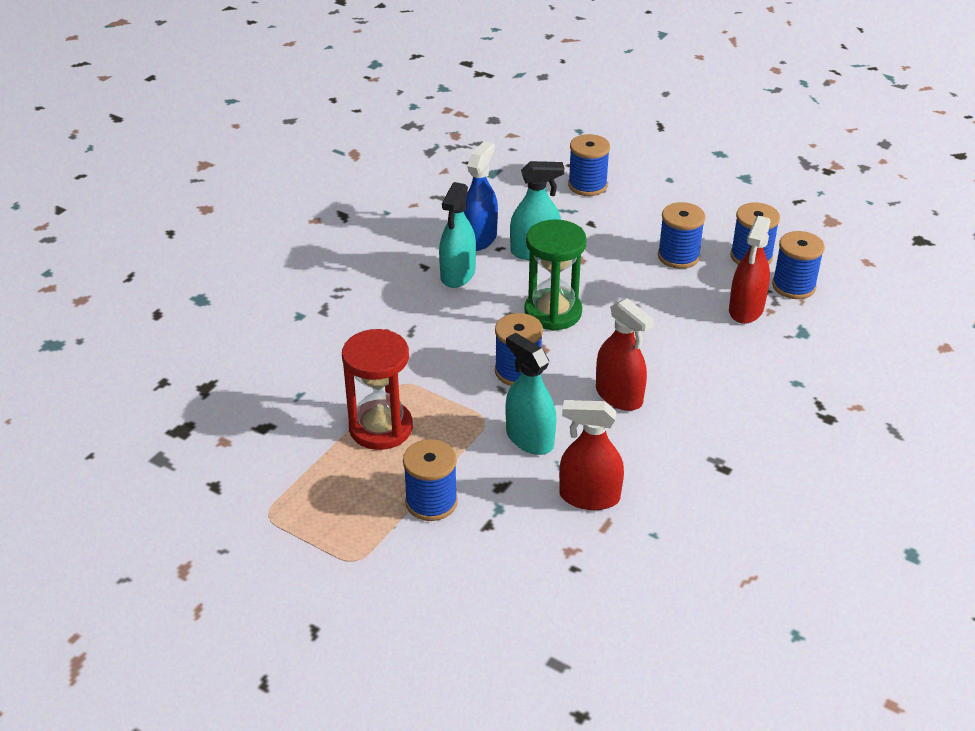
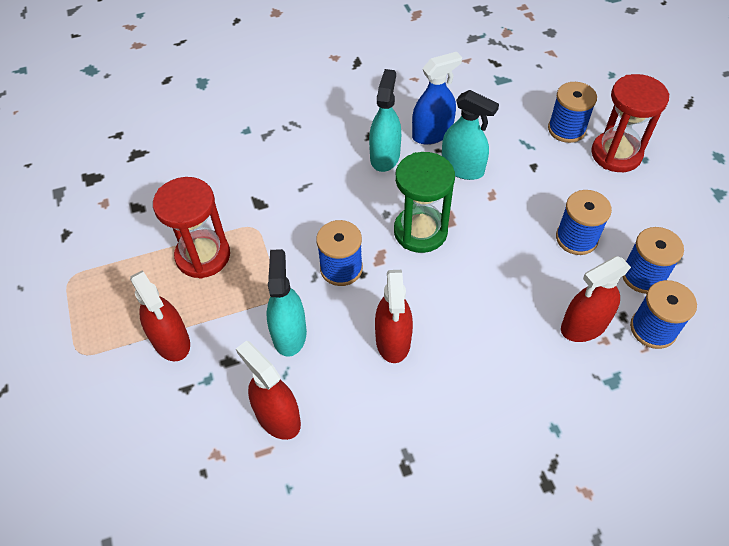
camera: 40 degrees right, 15 degrees up
(431, 502) = (171, 341): blue spool -> red spray bottle
(458, 274) = (385, 156): turquoise spray bottle -> turquoise spray bottle turned 135 degrees clockwise
(644, 185) = (616, 154): none -> red hourglass

